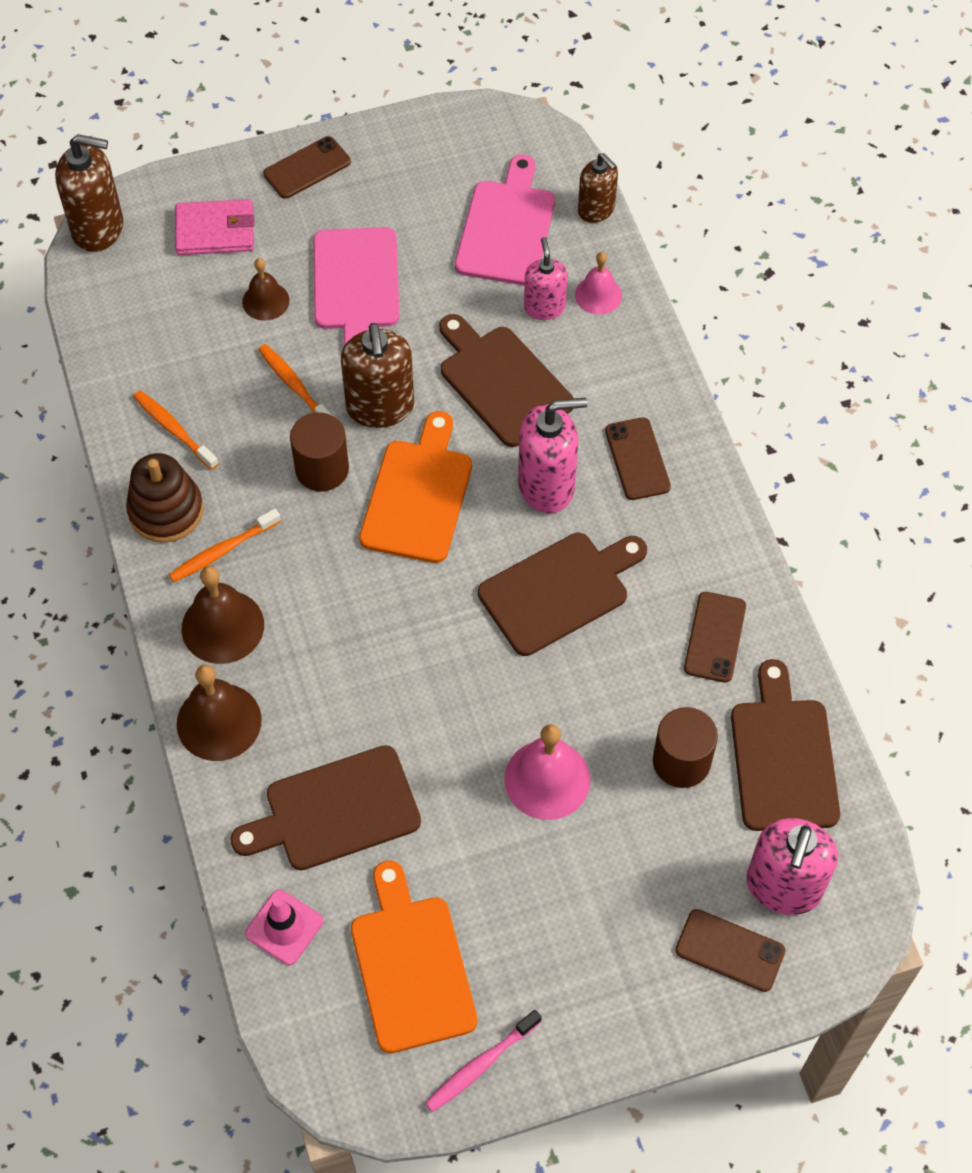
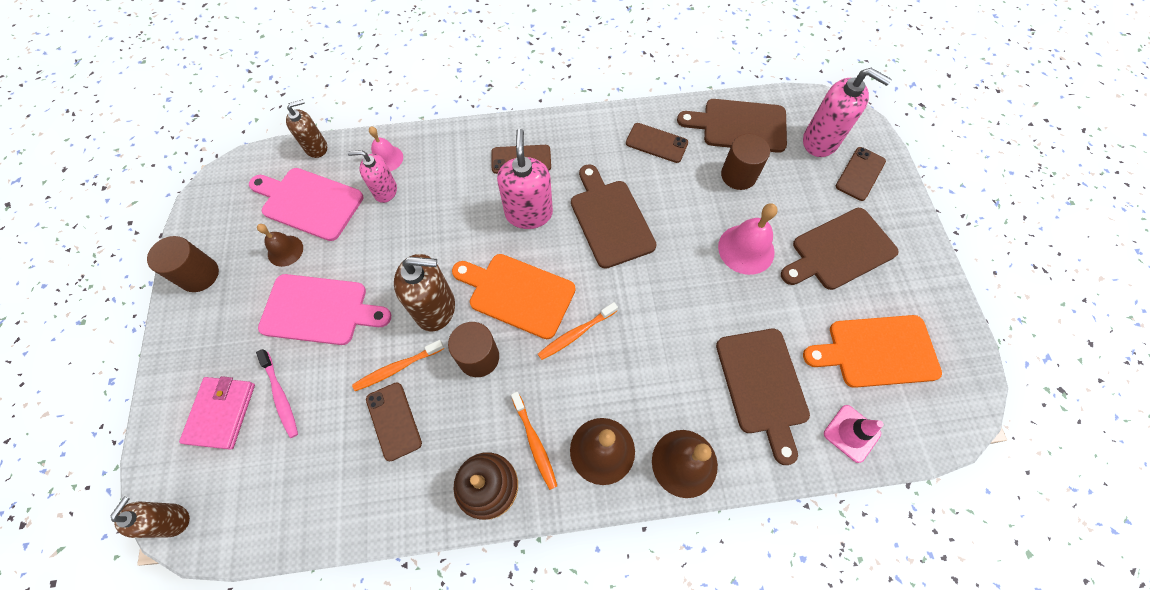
camera: 80 degrees left, 5 degrees up
(98, 228) = (173, 519): brown soap dispenser -> brown soap dispenser, size x0.63
(174, 429) = (410, 471): orange toothbrush -> orange toothbrush (576, 334)
(265, 301) = (309, 380): brown bell -> brown bell (285, 250)
(307, 168) = (190, 331): brown phone -> brown phone (393, 421)
(380, 150) = (199, 275): none -> brown cylinder
(480, 1065) = (942, 319): pink toothbrush -> pink toothbrush (280, 396)
(502, 382) = (438, 226): brown cutting board -> brown cutting board (839, 251)

